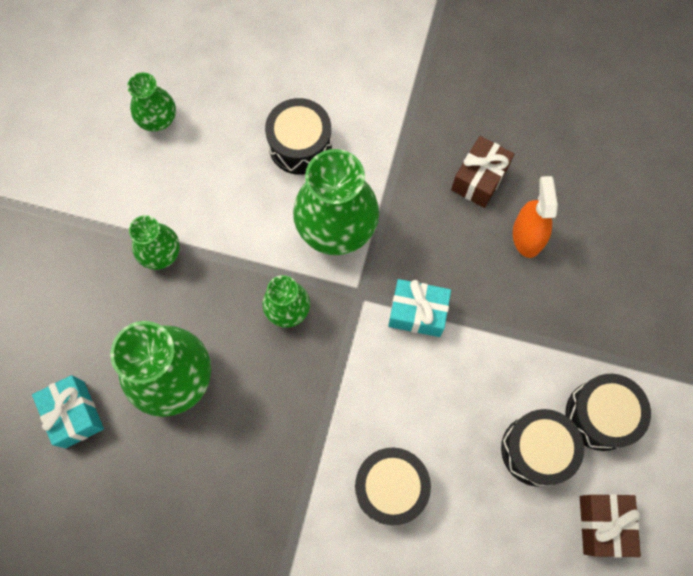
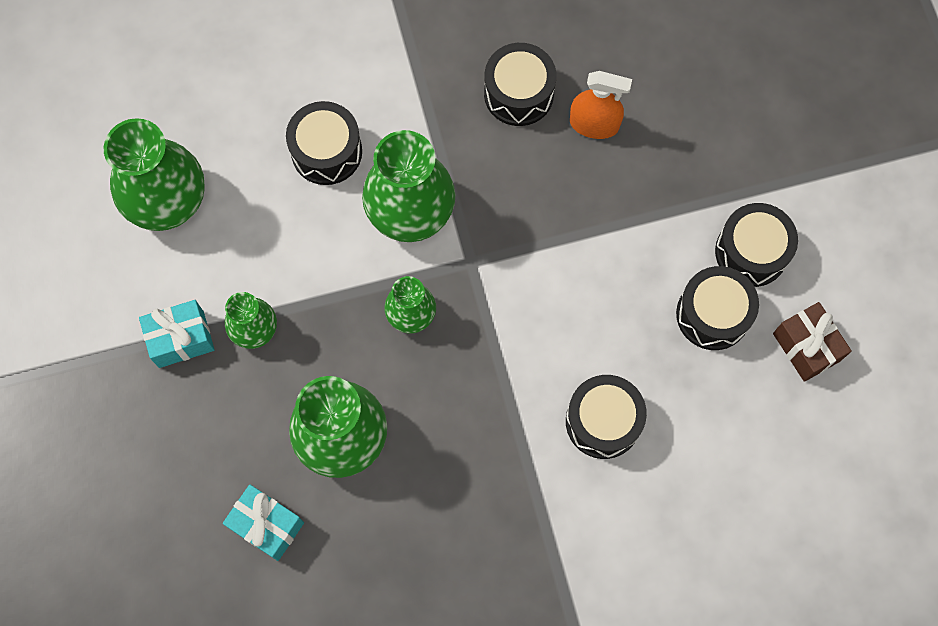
camera: 30 degrees left, 0 degrees up
(158, 120) = (168, 201): green vase -> green vase, size x1.81
(417, 313) = (534, 251): turquoise gift -> turquoise gift (181, 339)
(479, 179) = (518, 93): brown gift -> black drum
(527, 236) = (594, 124): orange spray bottle -> orange spray bottle turned 135 degrees clockwise

